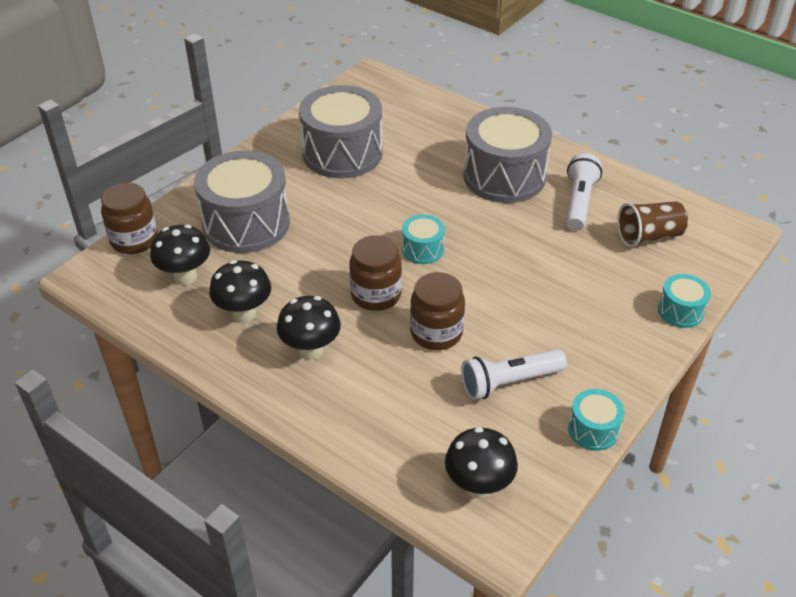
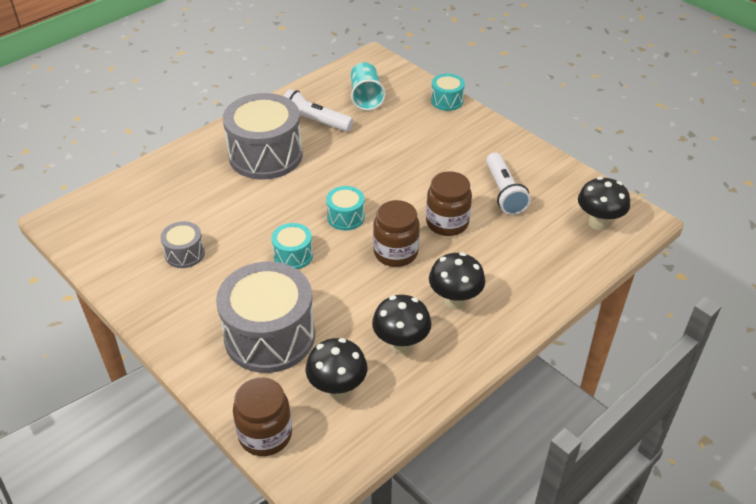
camera: 80 degrees left, 0 degrees up
(342, 153) = (185, 254): grey drum -> grey drum, size x0.47
(593, 429) = (551, 161): turquoise drum -> turquoise drum (293, 255)
(649, 236) = (366, 97): brown cup -> turquoise cup

